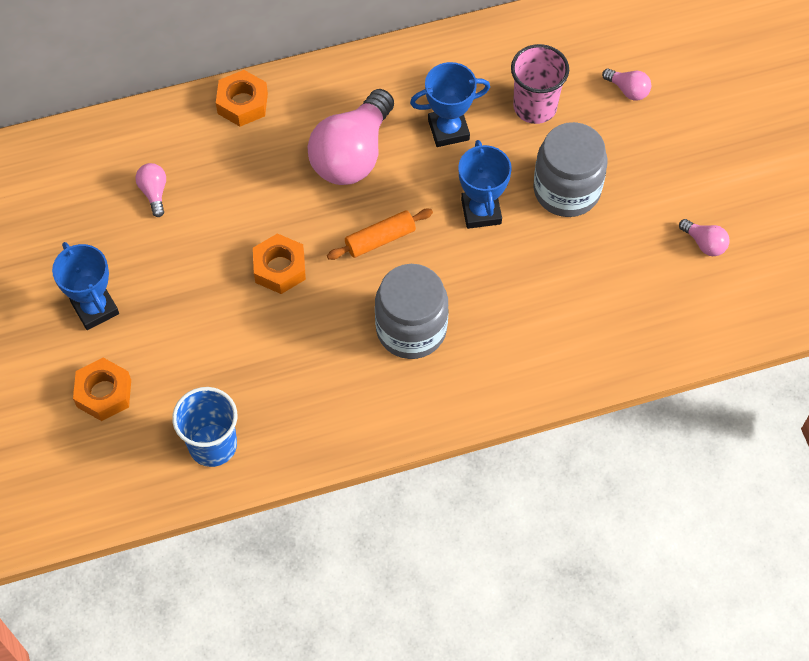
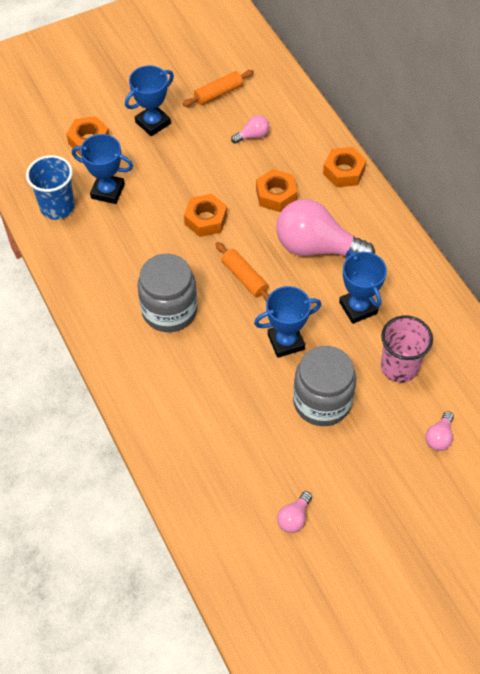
camera: 80 degrees right, 5 degrees down
(65, 220) = (218, 93): none -> orange rolling pin
(202, 379) = (108, 191): none -> blue trophy
(260, 183) = (276, 195): none -> orange nut

